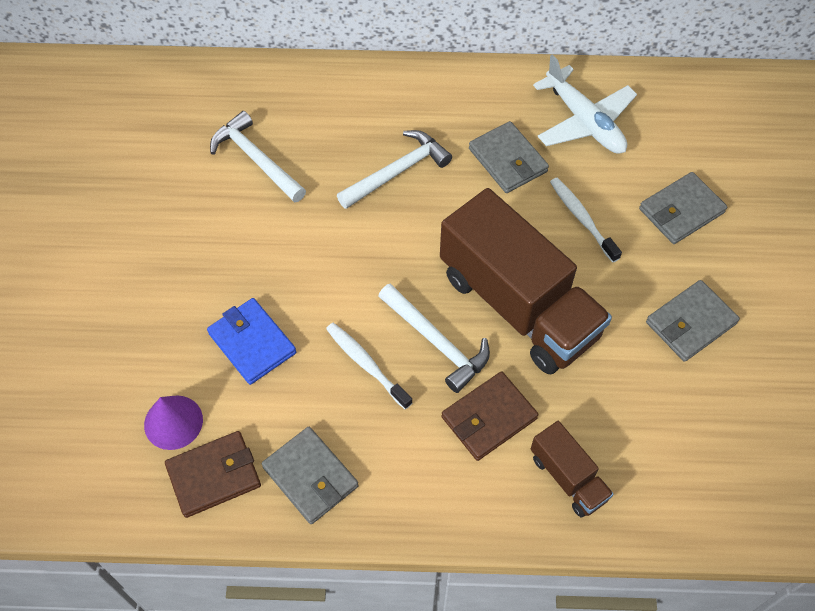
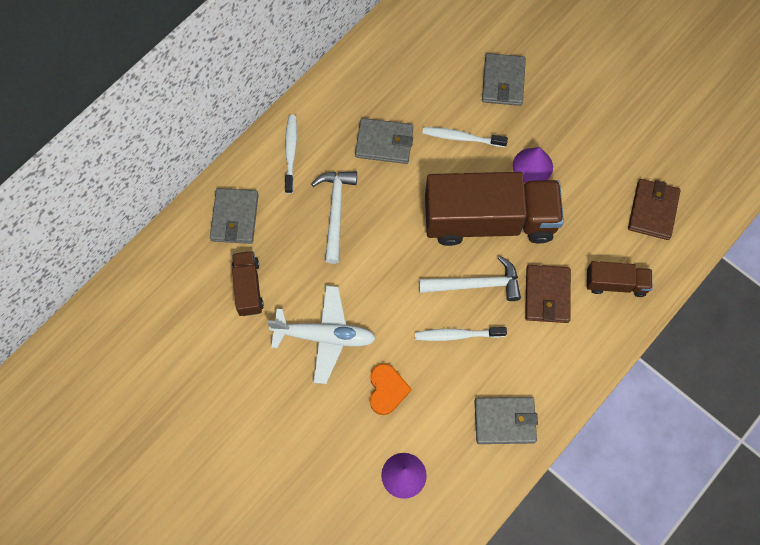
camera: 50 degrees left, 10 degrees up
(214, 476) = (459, 476): brown wallet -> brown wallet (653, 211)
(252, 343) = (387, 390): blue wallet -> orange heart
(256, 159) = (248, 288): white hammer -> brown truck
(421, 98) = (291, 153): none -> white toothbrush
(584, 121) = (395, 77): white plane -> white plane (324, 336)
(618, 302) = (532, 166): none -> purple cone
(690, 323) = (577, 141): grey wallet -> grey wallet (235, 217)

